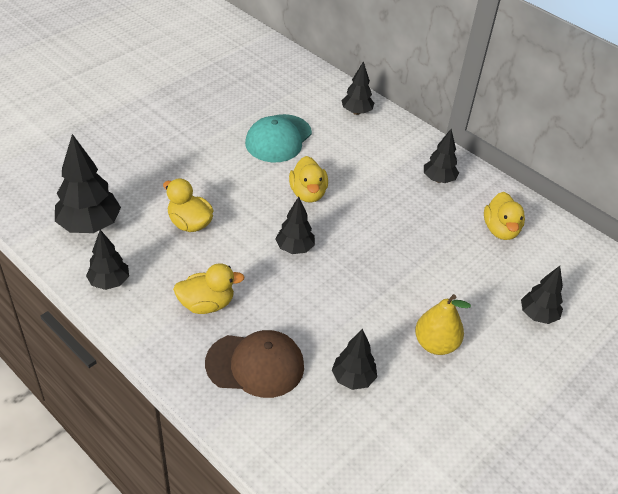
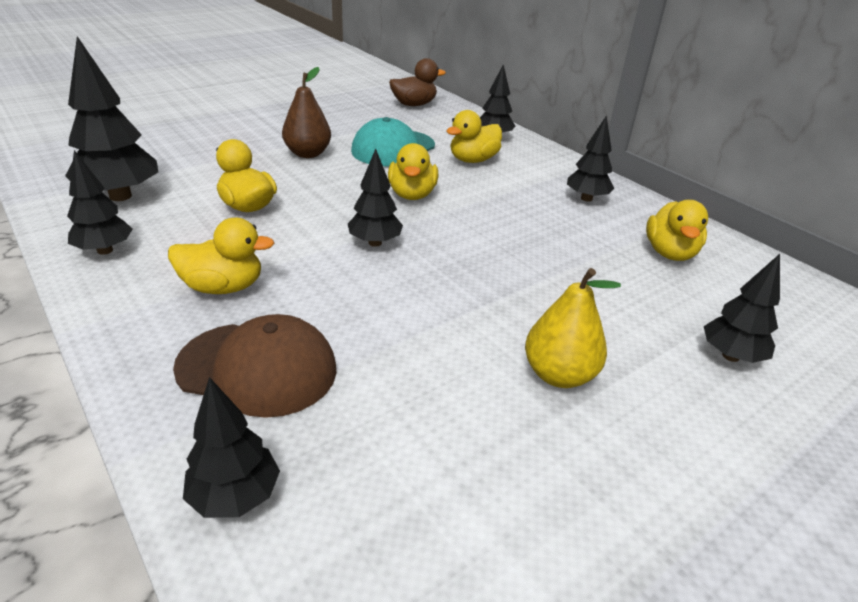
camera: 10 degrees right, 10 degrees down
(212, 155) = (308, 154): none -> brown pear
(279, 74) = (414, 104): none -> brown duck
(345, 145) = (473, 160): none -> yellow duck
(353, 378) = (410, 406): black tree -> black tree (235, 497)

